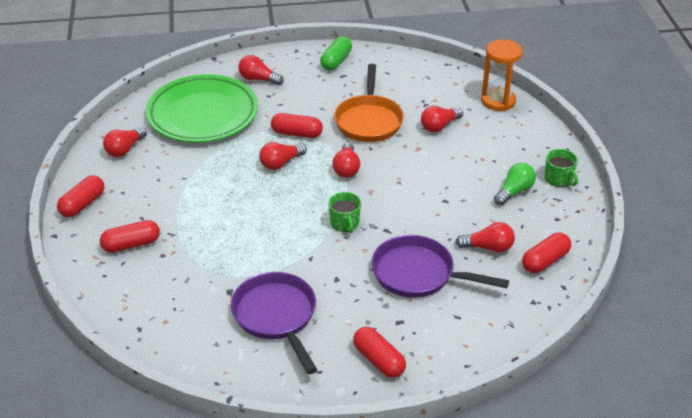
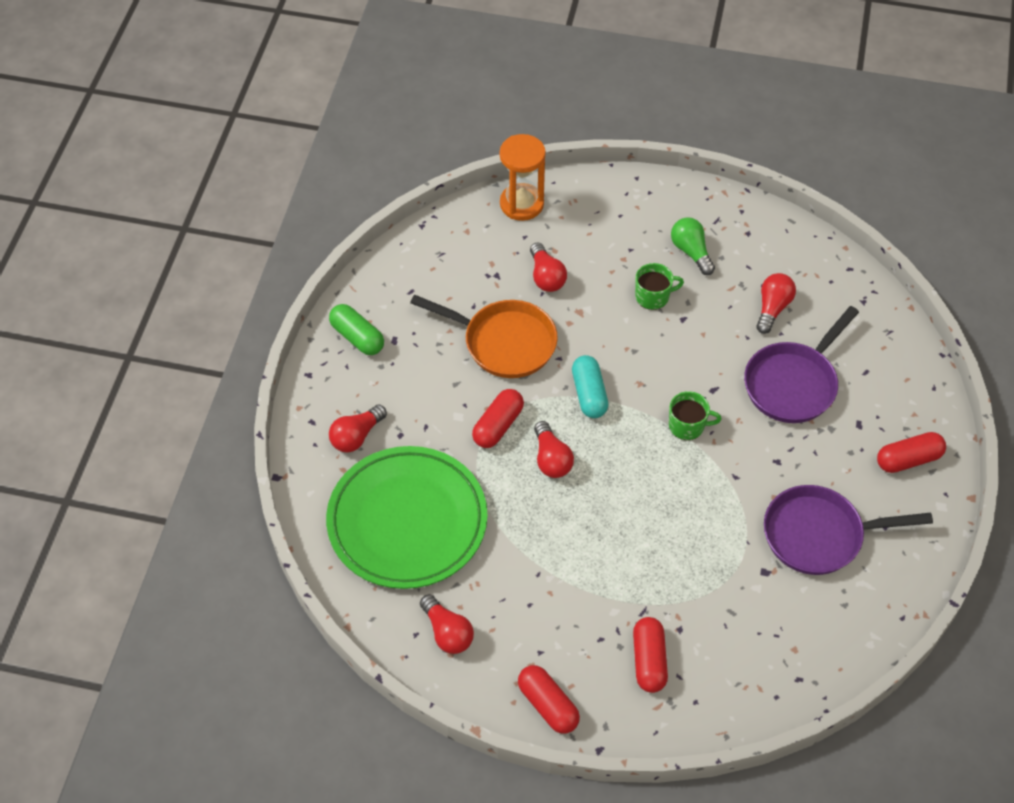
camera: 70 degrees left, 15 degrees up
(346, 168) = (589, 394): red light bulb -> turquoise capsule
(545, 261) = (808, 268): red capsule -> none
(559, 178) = (684, 205): green mug -> green mug (653, 296)

